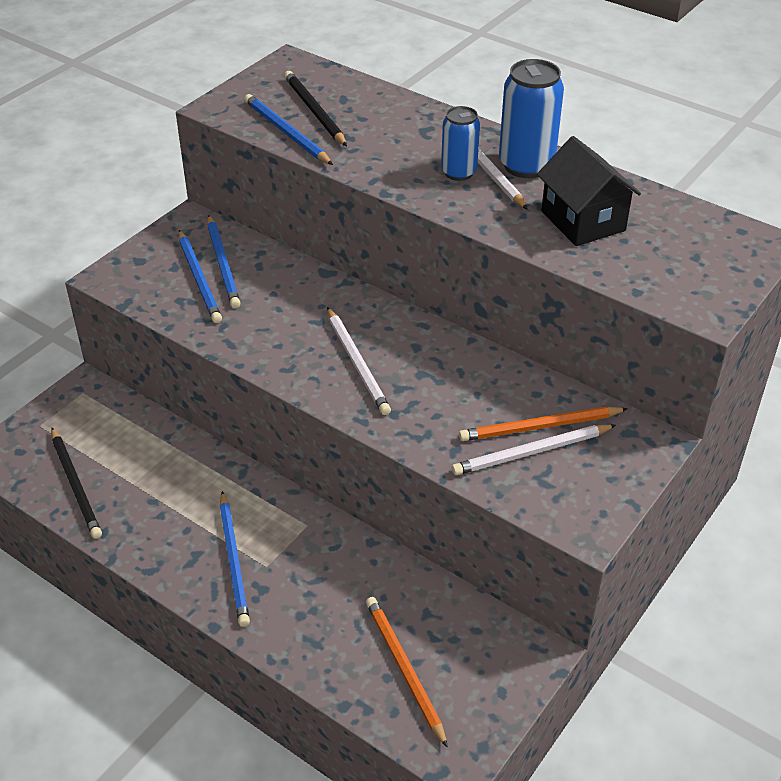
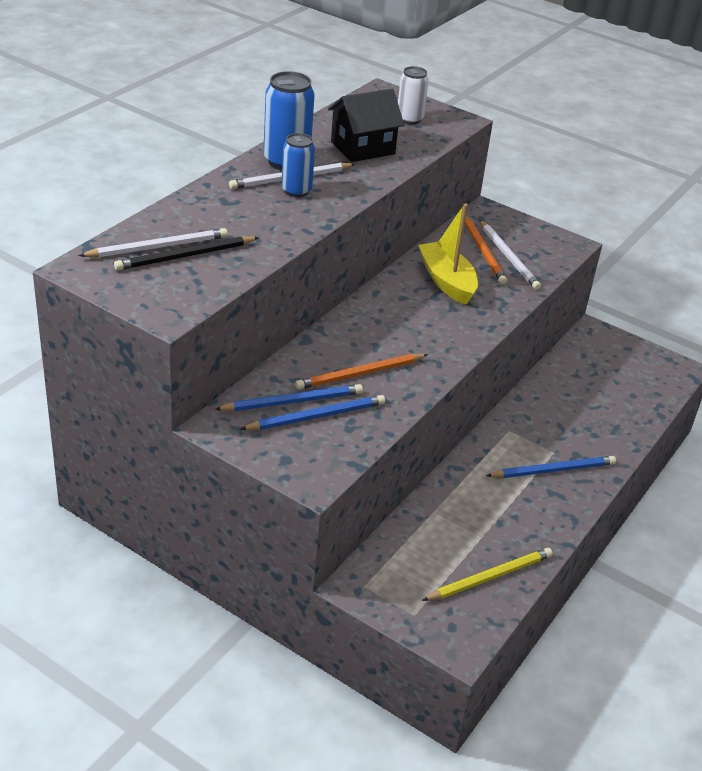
camera: 95 degrees left, 5 degrees down
(76, 485) = (490, 577): black pencil -> yellow pencil
(286, 132) = (224, 273): blue pencil -> none
(357, 363) = (427, 326): white pencil -> white pencil (158, 247)
(404, 669) = (624, 387): orange pencil -> orange pencil (360, 374)
(458, 386) = (447, 281): none -> yellow boat
(686, 263) = (409, 119): none -> white can

